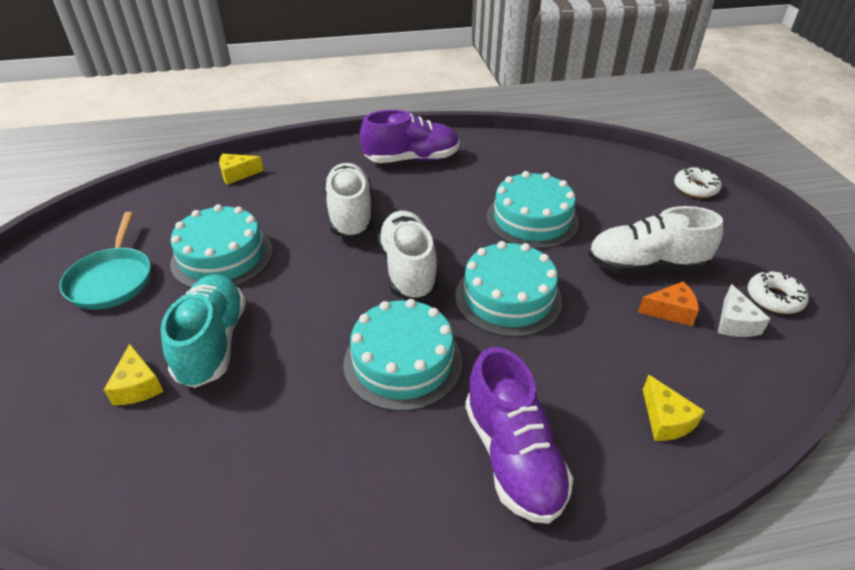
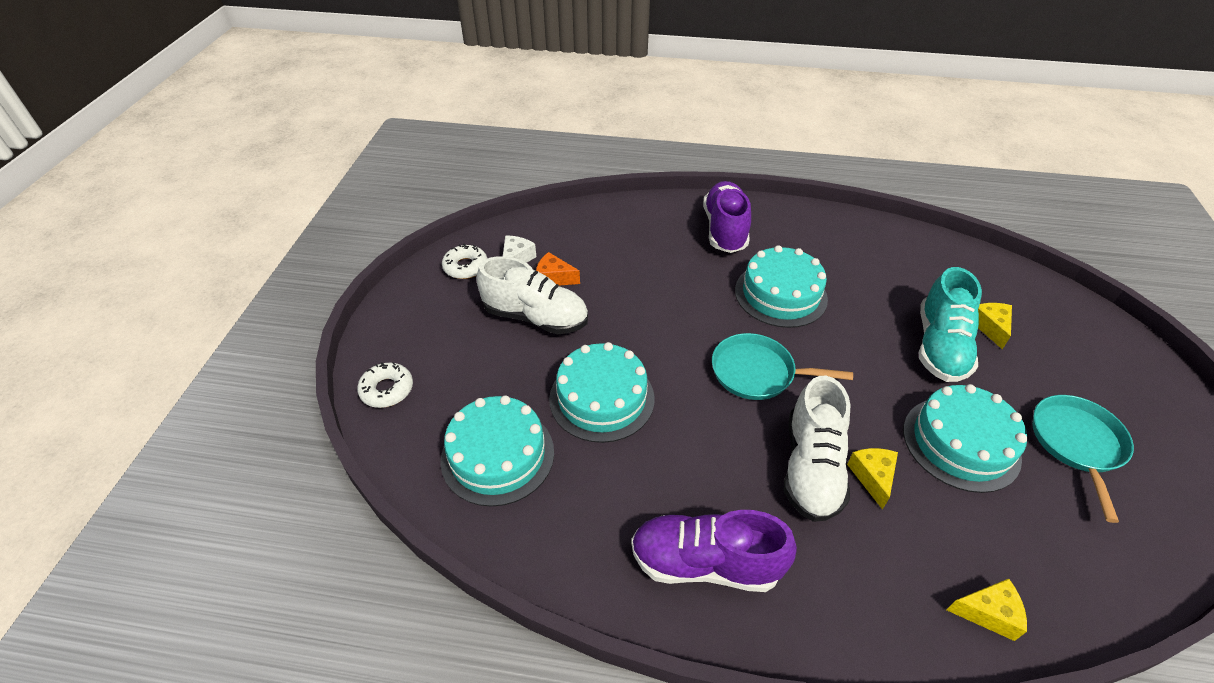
camera: 160 degrees left, 5 degrees up
(408, 269) = (757, 372): white shoe -> turquoise pan
(508, 297) = (676, 321): turquoise cake -> turquoise cake (497, 455)
(665, 420) = (621, 224): yellow cheese -> yellow cheese (872, 477)

